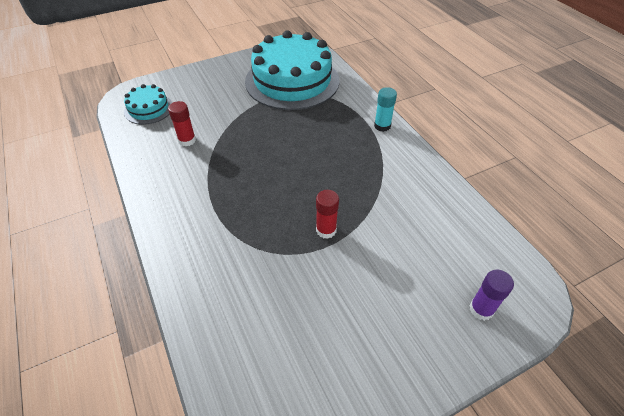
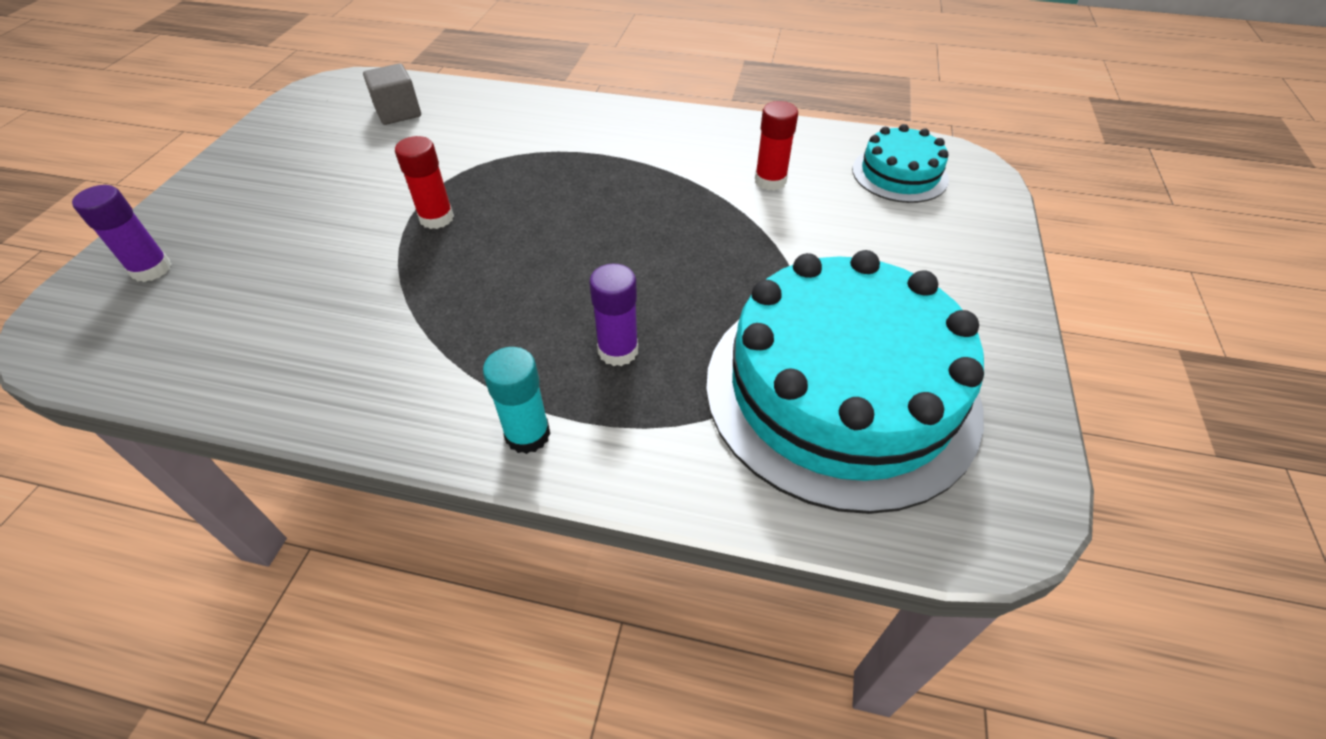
camera: 130 degrees right, 0 degrees up
(256, 350) = (398, 112): none -> grey cube
(330, 127) = (618, 351): none -> purple glue stick

